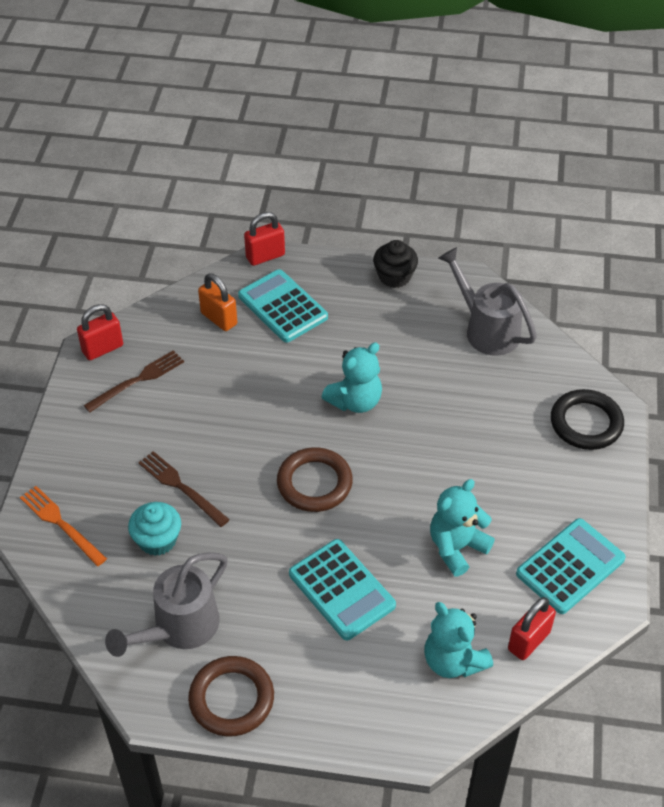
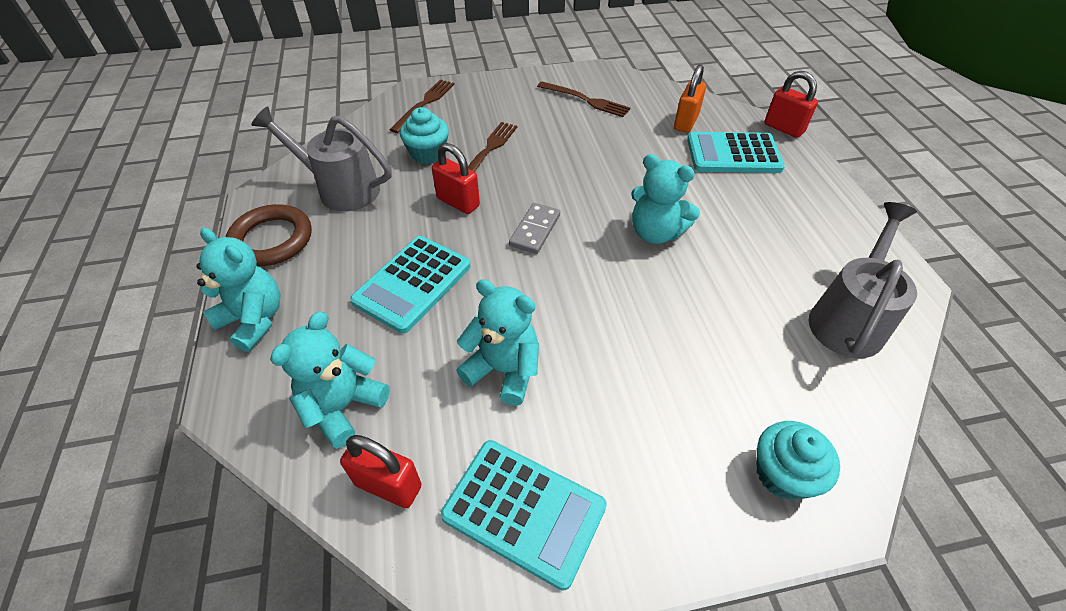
camera: 70 degrees right, 0 degrees up
(61, 524) = (424, 104): orange fork -> brown fork
(102, 349) = (605, 76): red padlock -> red padlock (458, 202)
(282, 307) = (733, 154): turquoise calculator -> turquoise calculator turned 120 degrees counterclockwise
(314, 483) = (535, 230): brown ring -> grey domino
(336, 720) = (254, 320): none -> turquoise teddy bear
(394, 276) = (848, 219): black cupcake -> none
(586, 423) = (783, 474): black ring -> turquoise cupcake

